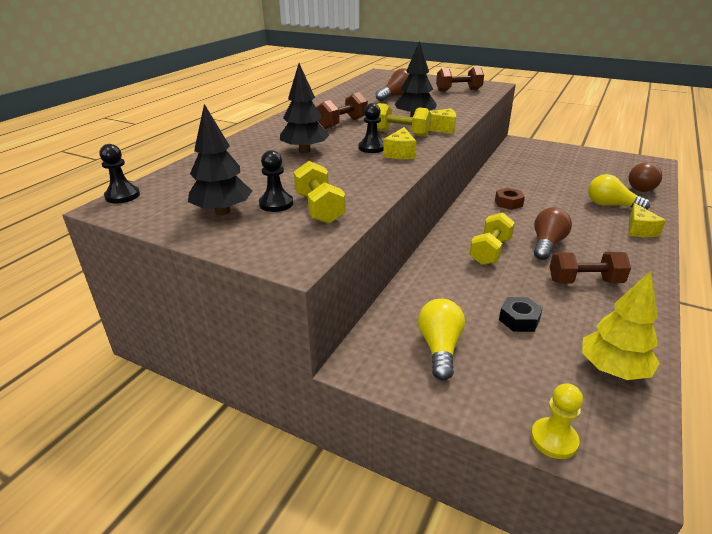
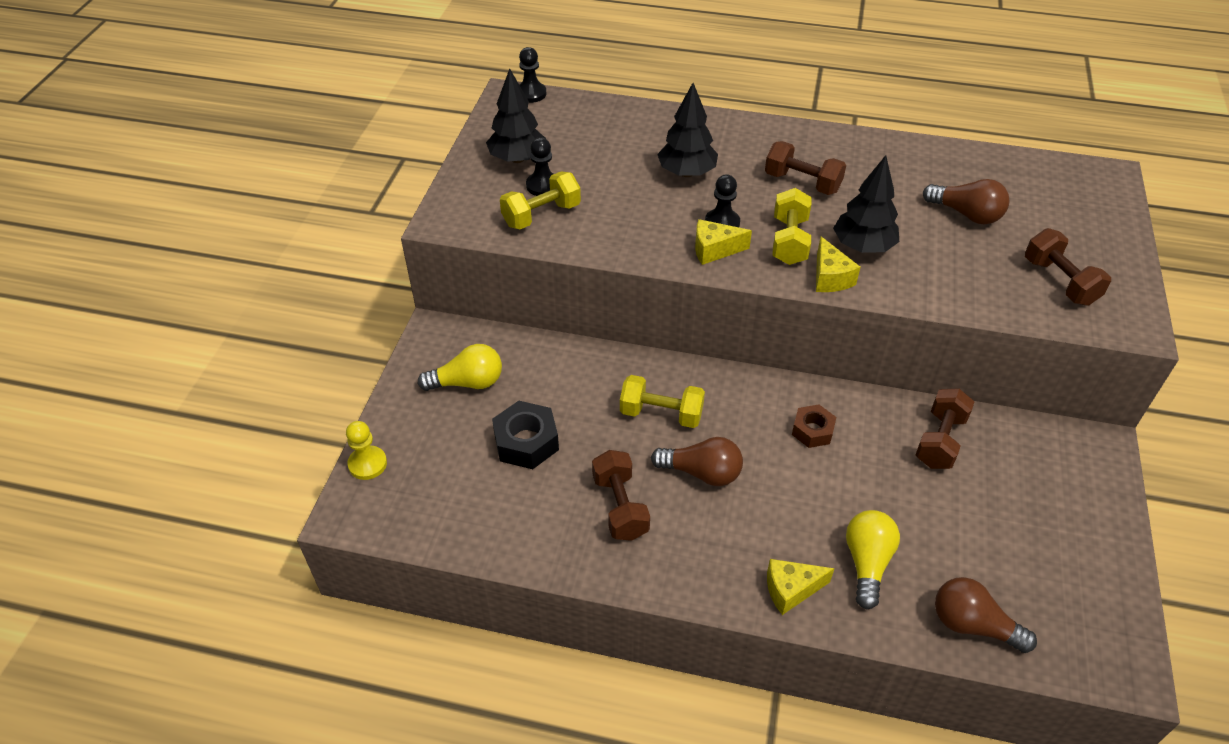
camera: 75 degrees right, 15 degrees up
(516, 172) = (940, 440): none -> brown dumbbell
(519, 319) = (526, 442): black nut -> black nut, size x1.53
(612, 369) = (461, 515): yellow tree -> none

